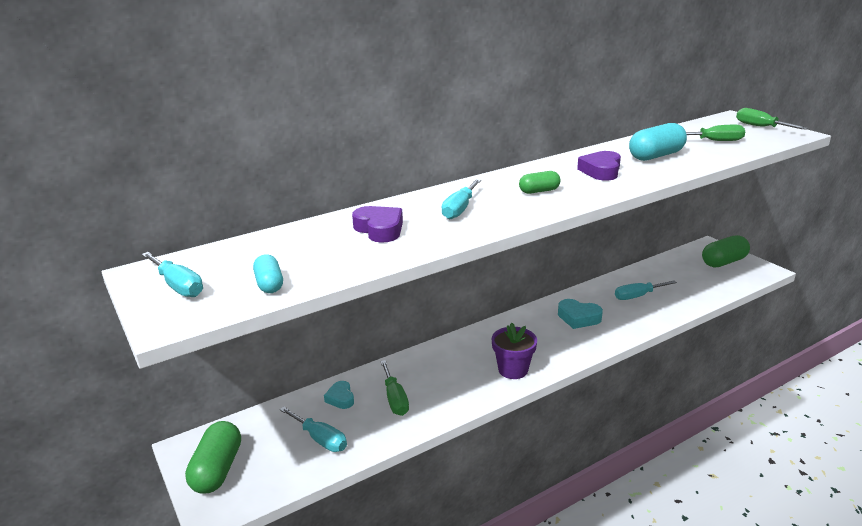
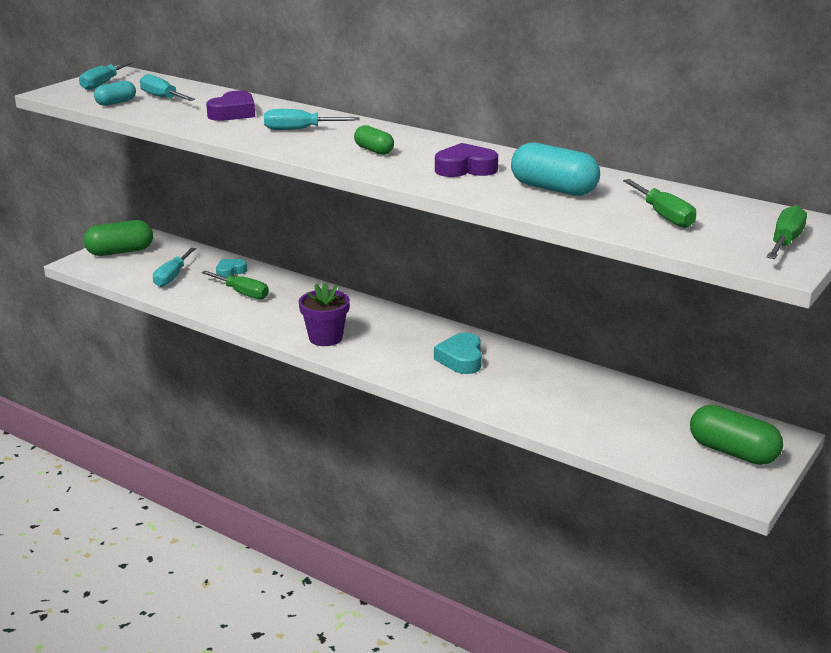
camera: 65 degrees right, 0 degrees up
(395, 399) = (242, 293): green screwdriver -> green screwdriver turned 105 degrees counterclockwise
(637, 296) = (552, 391): turquoise screwdriver -> turquoise screwdriver (162, 98)

